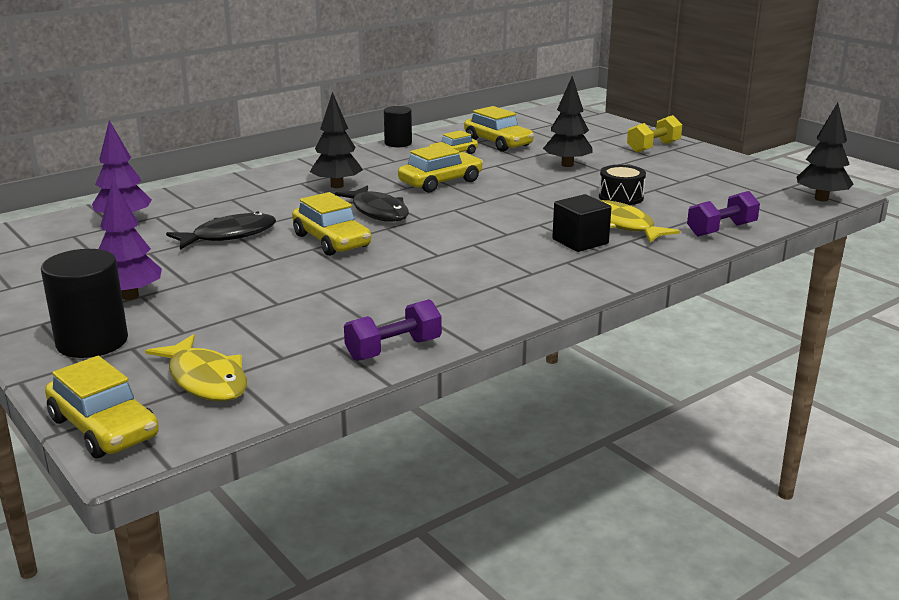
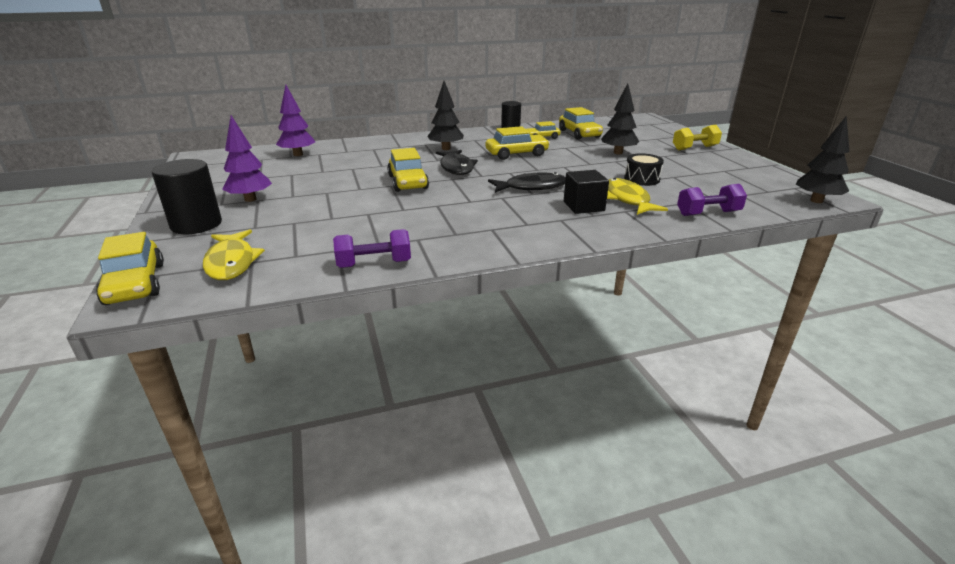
camera: 20 degrees right, 5 degrees up
(229, 236) = (348, 170): black fish -> black fish (531, 187)

